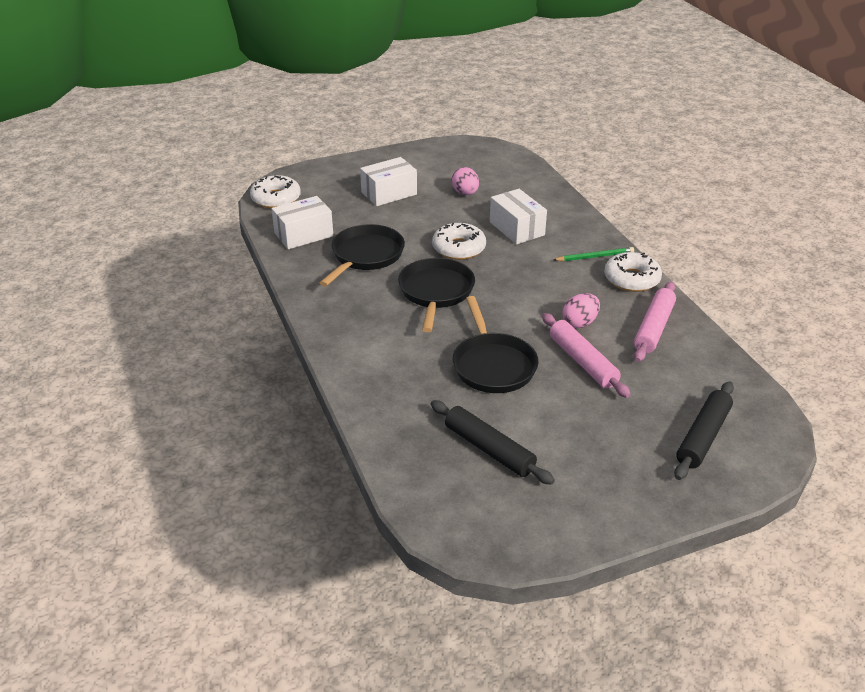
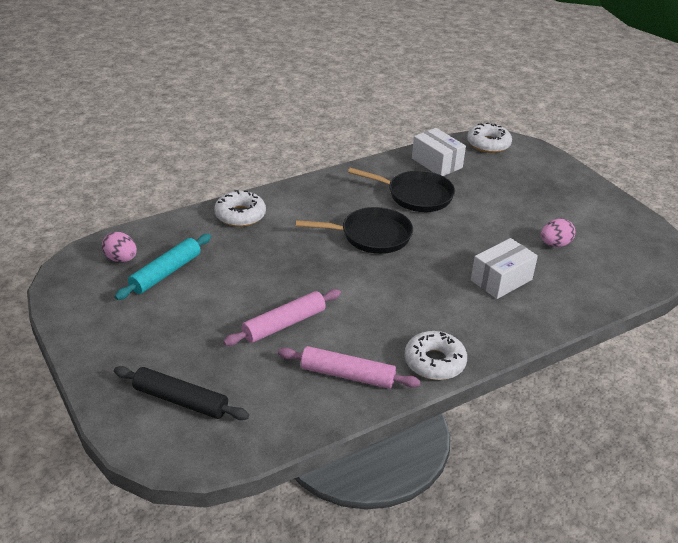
camera: 80 degrees right, 0 degrees up
(389, 193) = (529, 199): white box -> none
(459, 248) = (449, 245): white donut -> white donut (240, 215)
(489, 449) = (166, 273): black rolling pin -> turquoise rolling pin
(492, 365) = (272, 271): black pan -> none
(580, 323) = (345, 323): pink egg -> pink egg (121, 259)
(595, 256) = (469, 335): green pencil -> none

